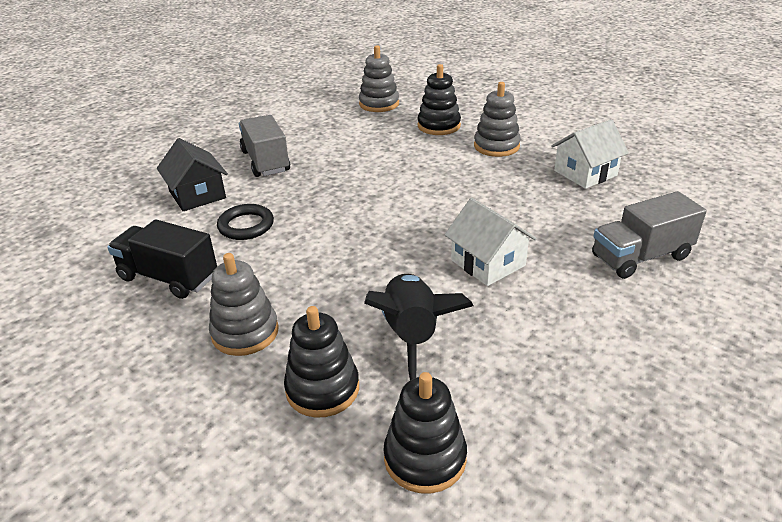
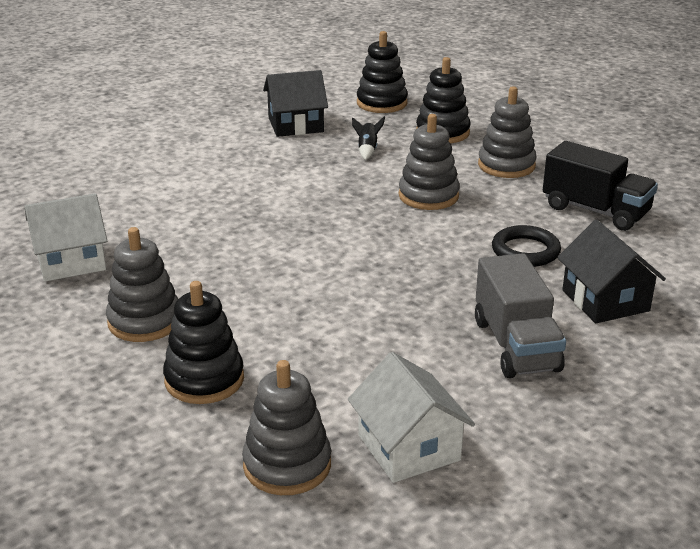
camera: 170 degrees left, 5 degrees down
(330, 273) = (428, 196): none -> grey stacking toy
(411, 335) = (367, 150): black rocket -> black rocket, size x0.43
(488, 263) = (271, 186): white house -> white house (409, 448)
(524, 374) = (295, 125): none -> black house
(640, 257) = (125, 175): grey truck -> none

